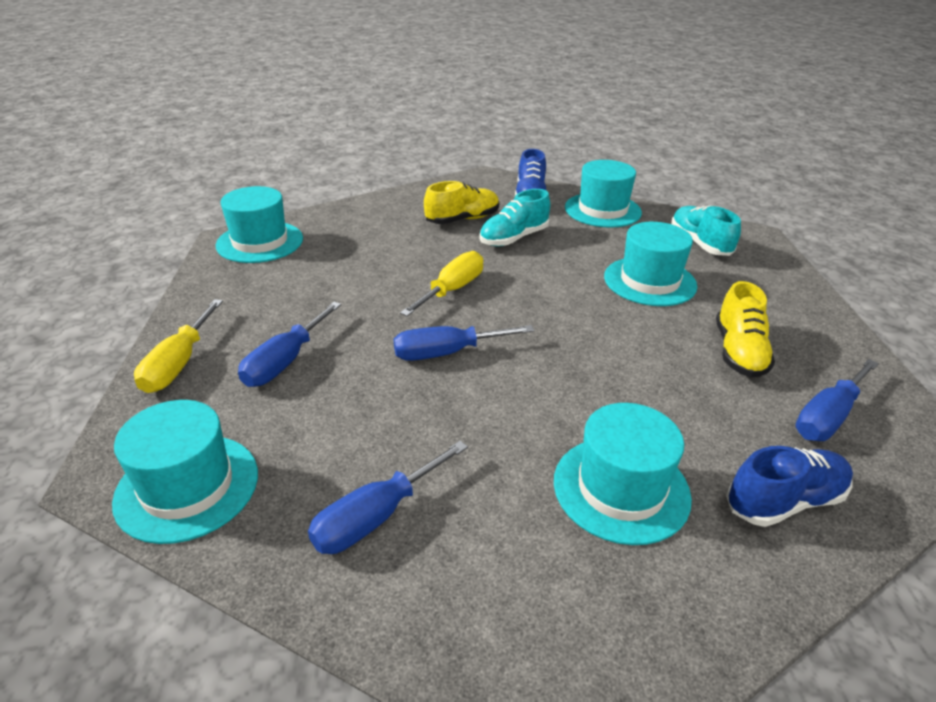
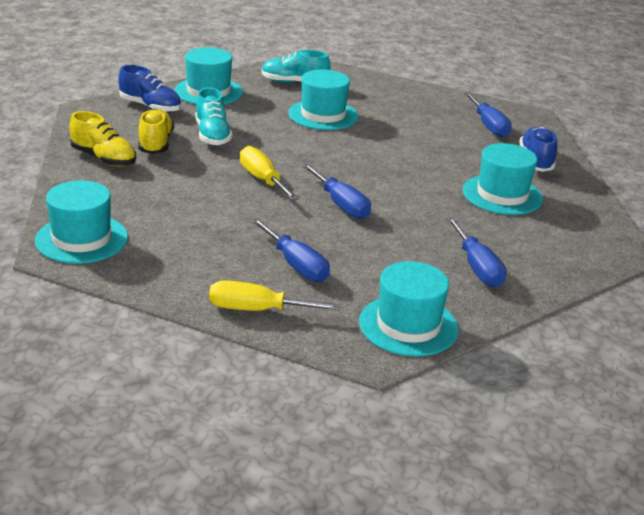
camera: 65 degrees left, 5 degrees down
(179, 364) = (257, 310): yellow screwdriver -> yellow screwdriver turned 150 degrees clockwise
(446, 353) = (341, 204): blue screwdriver -> blue screwdriver turned 45 degrees counterclockwise
(738, 352) = (419, 122): yellow shoe -> yellow shoe (104, 158)

